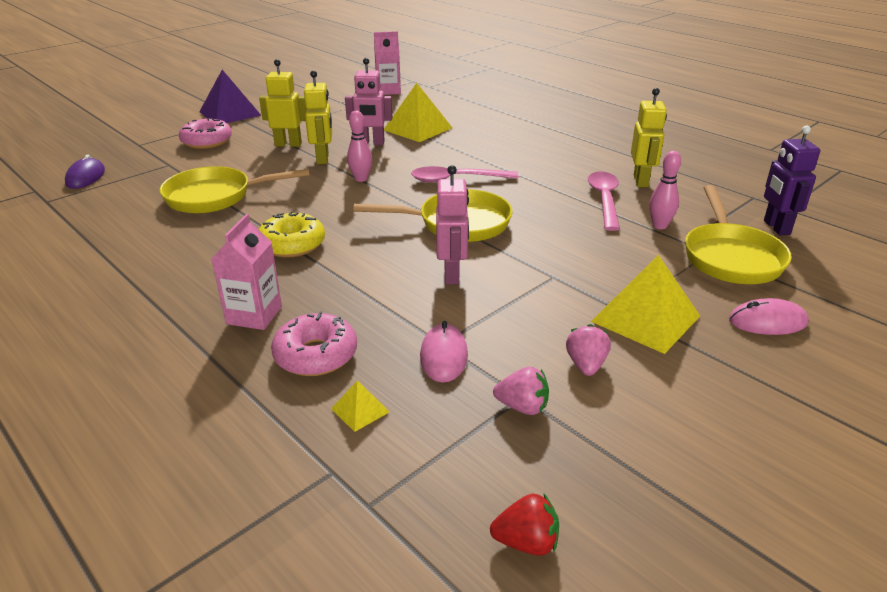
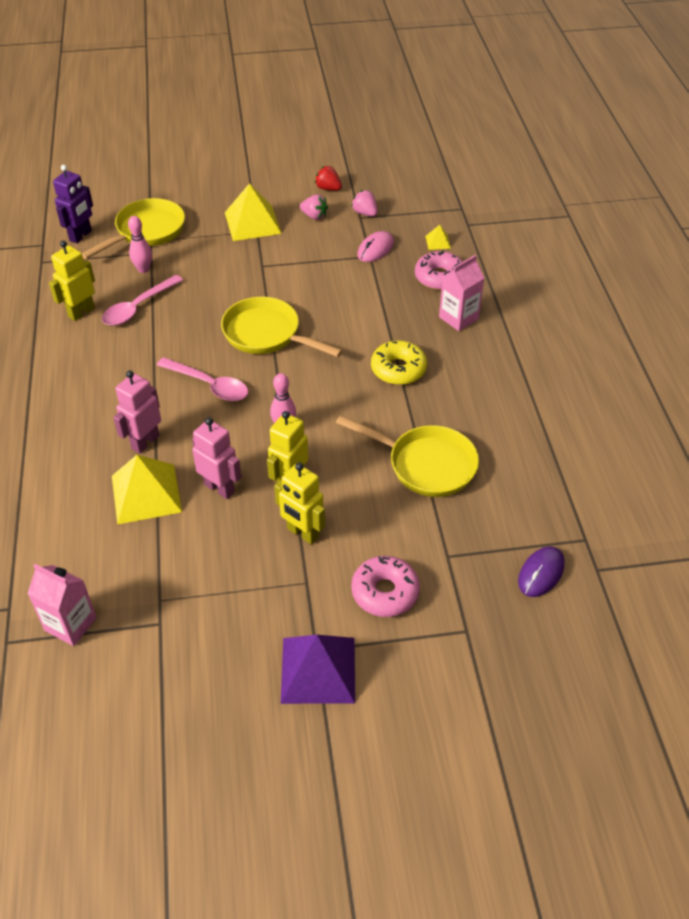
camera: 145 degrees left, 15 degrees up
(452, 275) = (318, 294): pink robot -> pink robot (145, 442)
(526, 542) = (414, 177): red strawberry -> red strawberry (328, 188)
(586, 365) = (314, 216): pink strawberry -> pink strawberry turned 105 degrees counterclockwise
(767, 321) = (199, 196): pink mouse -> none

